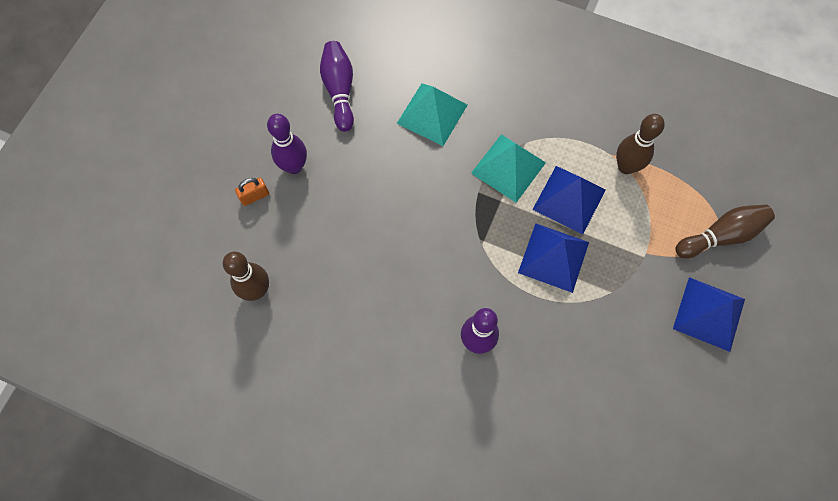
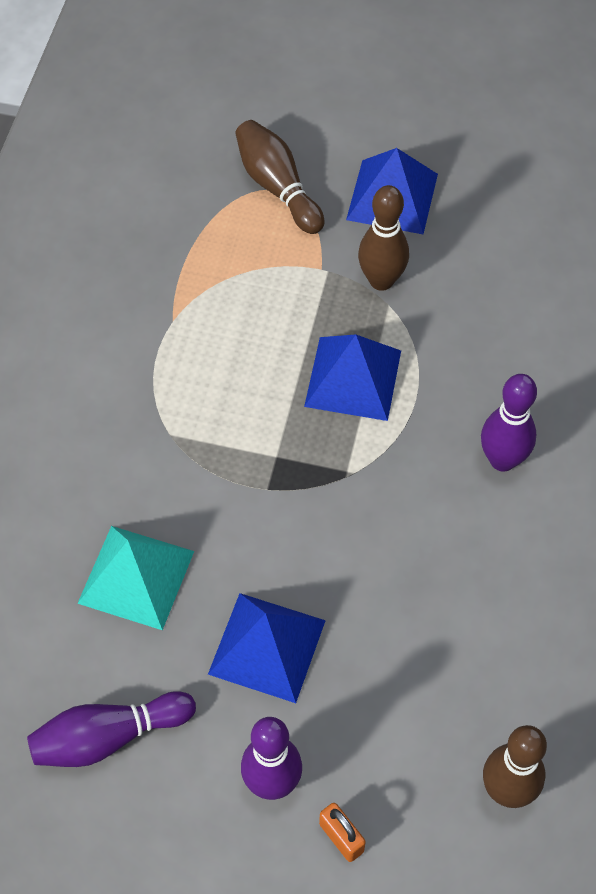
camera: 100 degrees left, 10 degrees down
(508, 167) = (217, 452): turquoise pyramid -> none
(569, 199) = (256, 367): blue pyramid -> blue pyramid (267, 647)
(626, 166) = (190, 301): brown bowling pin -> brown bowling pin (381, 280)

